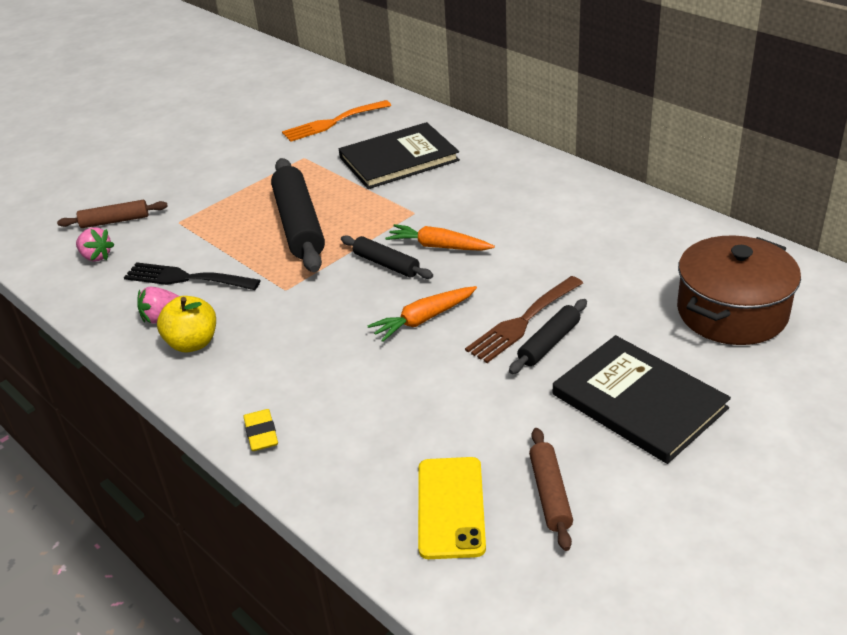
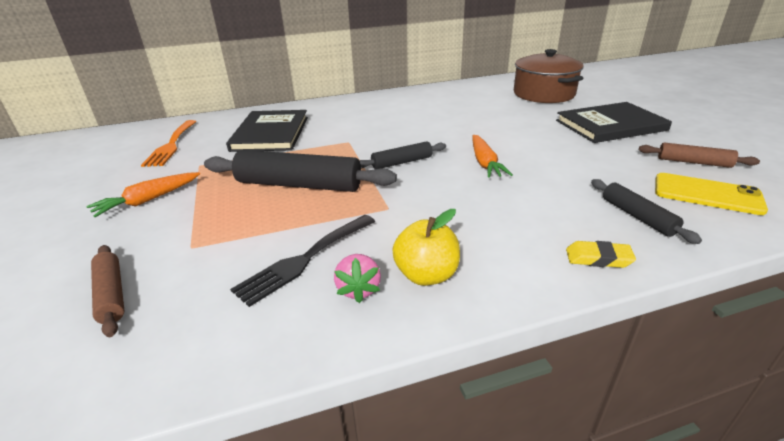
camera: 65 degrees left, 5 degrees down
(96, 256) = (166, 324): pink strawberry -> none
(115, 221) = (111, 294): brown rolling pin -> brown rolling pin turned 45 degrees counterclockwise
(438, 246) = (401, 142): orange carrot -> orange carrot (148, 200)
(522, 322) = (513, 136): brown fork -> none
(549, 343) = (541, 134): black rolling pin -> black rolling pin (637, 216)

